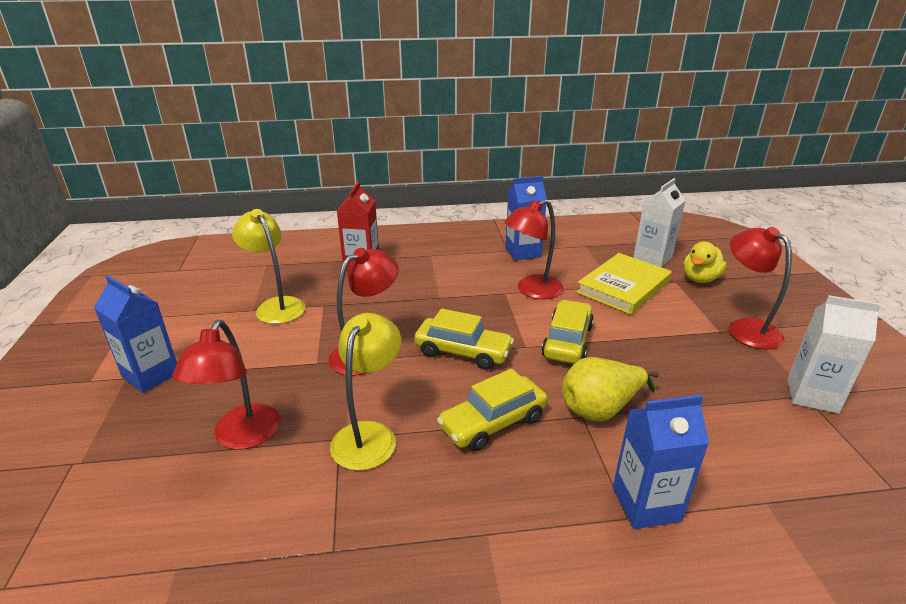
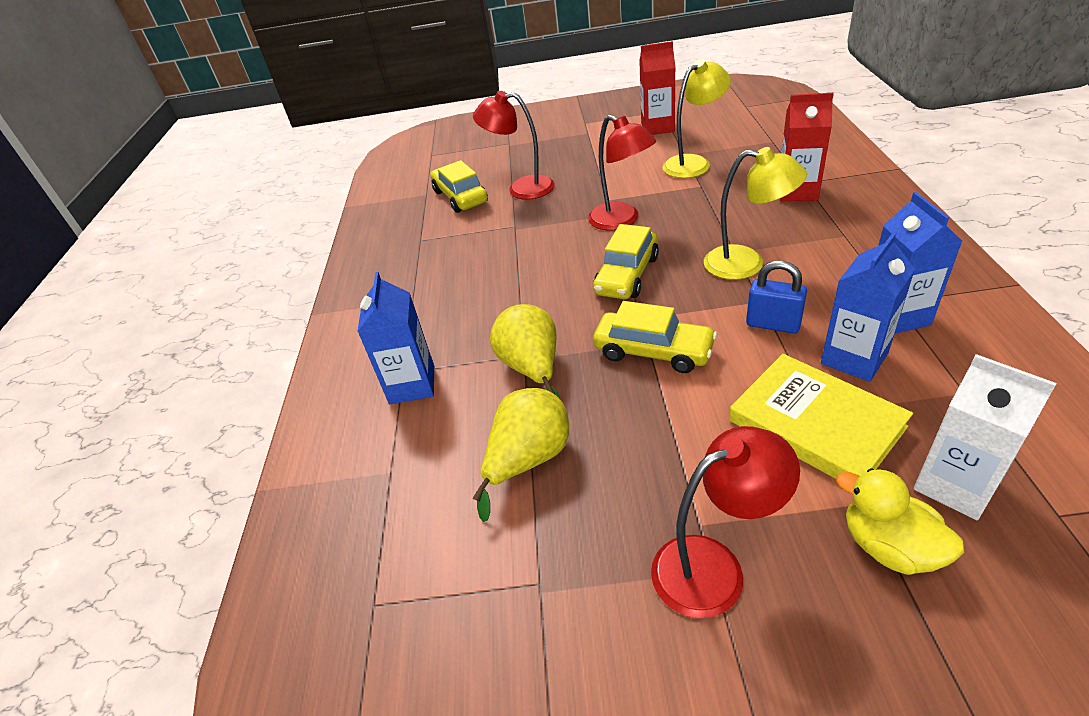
camera: 100 degrees right, 10 degrees up
(151, 375) = (590, 140): blue carton -> blue carton (854, 358)
(171, 323) = (657, 127): none -> red carton
(369, 435) = (516, 238): yellow lamp -> yellow lamp (746, 264)
(493, 422) = (521, 298): yellow car -> yellow car (460, 197)
(532, 290) = (773, 324): red lamp -> blue padlock
(707, 406) = (528, 460): none -> yellow pear
(812, 395) = (538, 592): white carton -> none

